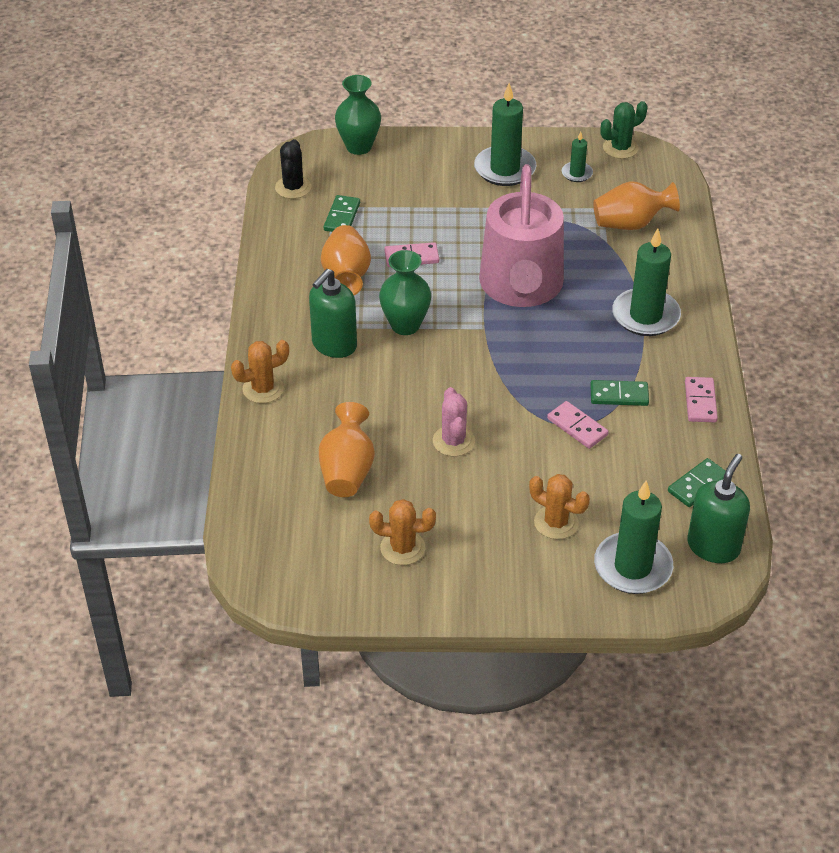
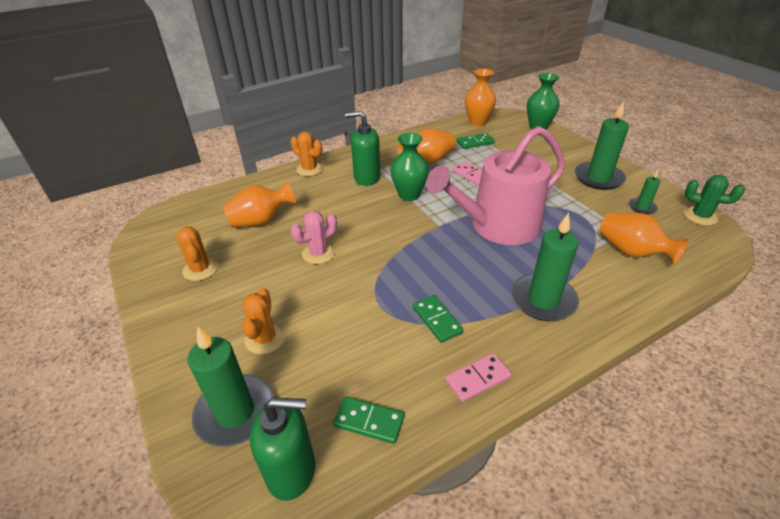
camera: 60 degrees right, 5 degrees down
(293, 187) = (477, 122): black cactus -> orange vase
(577, 427) = (380, 309): pink domino -> none

